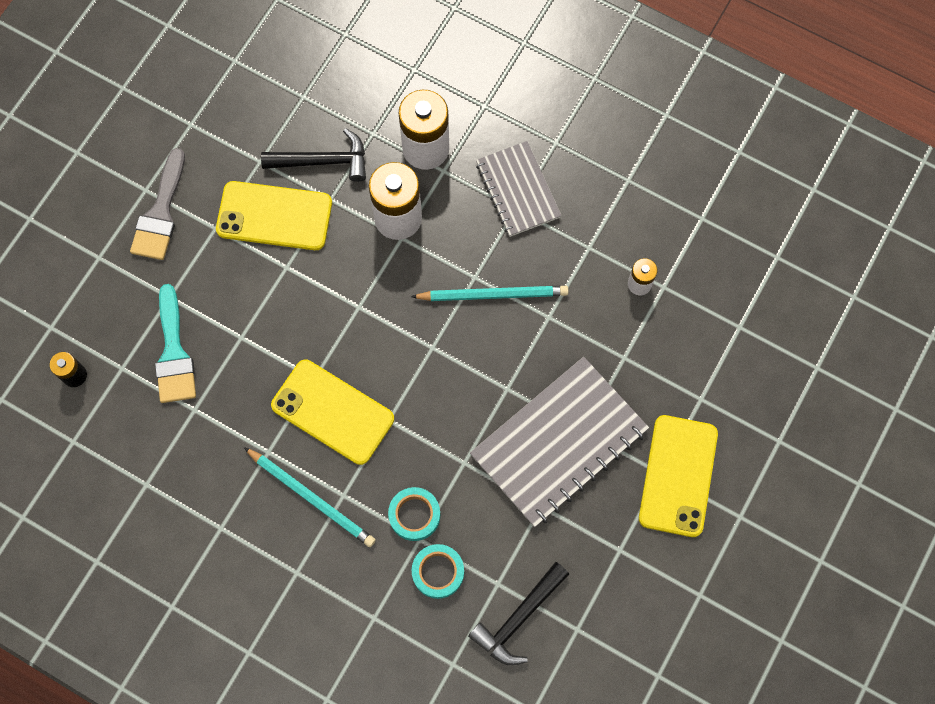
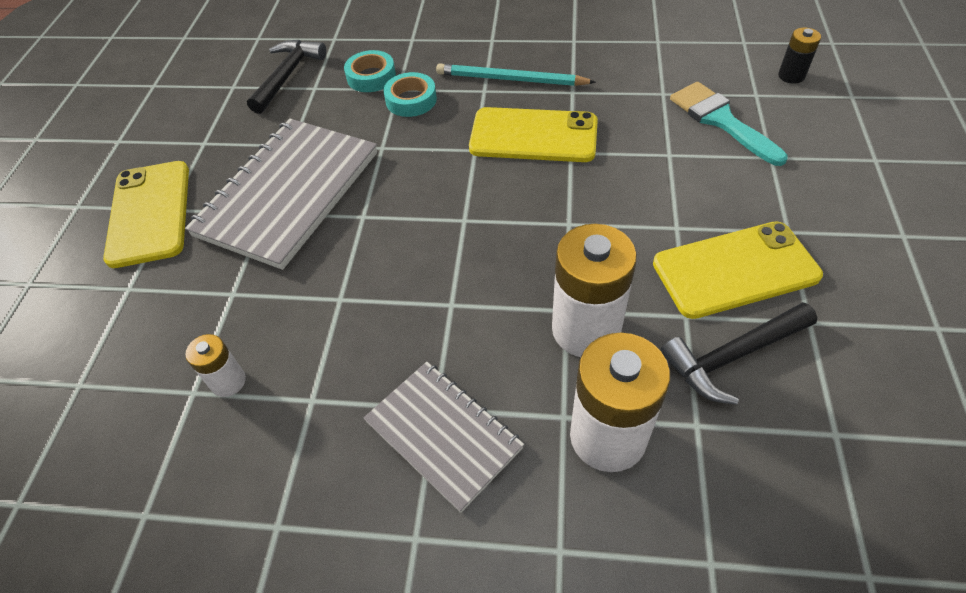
camera: 160 degrees right, 20 degrees down
(160, 213) = (861, 220): grey brush -> none
(492, 294) = (419, 294): turquoise pencil -> none

